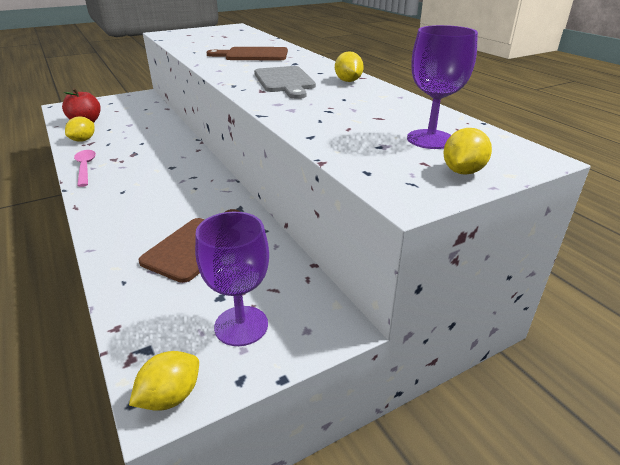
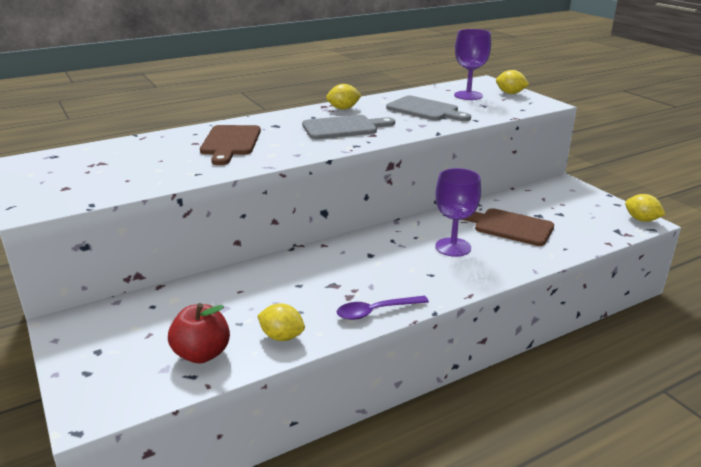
camera: 90 degrees left, 5 degrees down
(85, 167) = (376, 311): pink spoon -> purple spoon
(241, 326) = (580, 206): purple goblet -> purple goblet (453, 247)
(350, 113) = (425, 110): none -> grey cutting board

